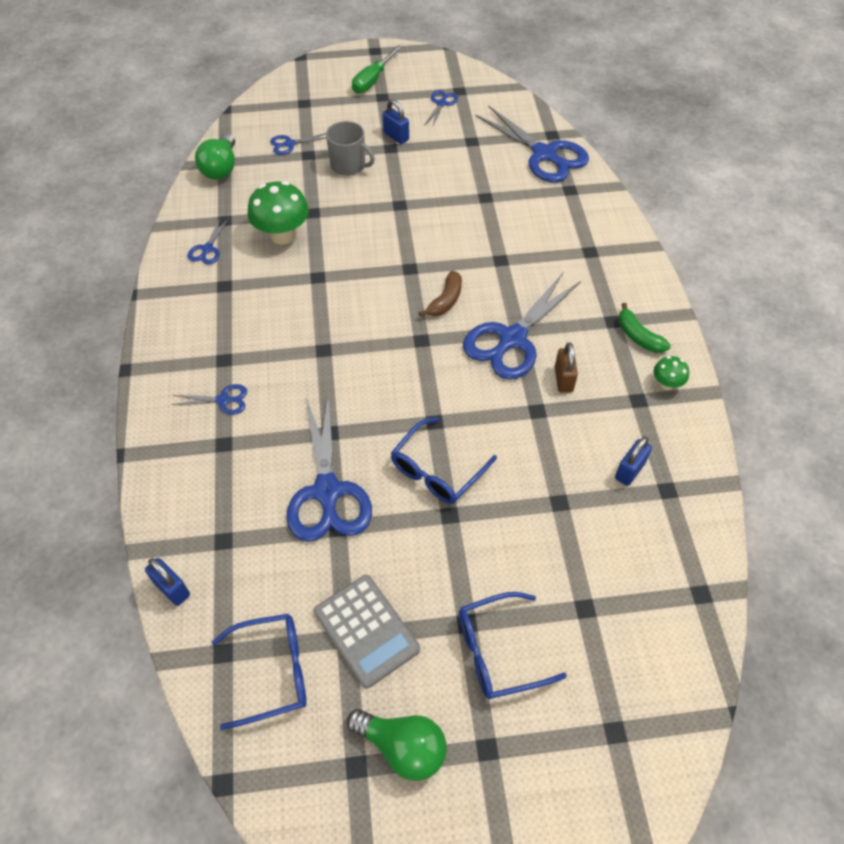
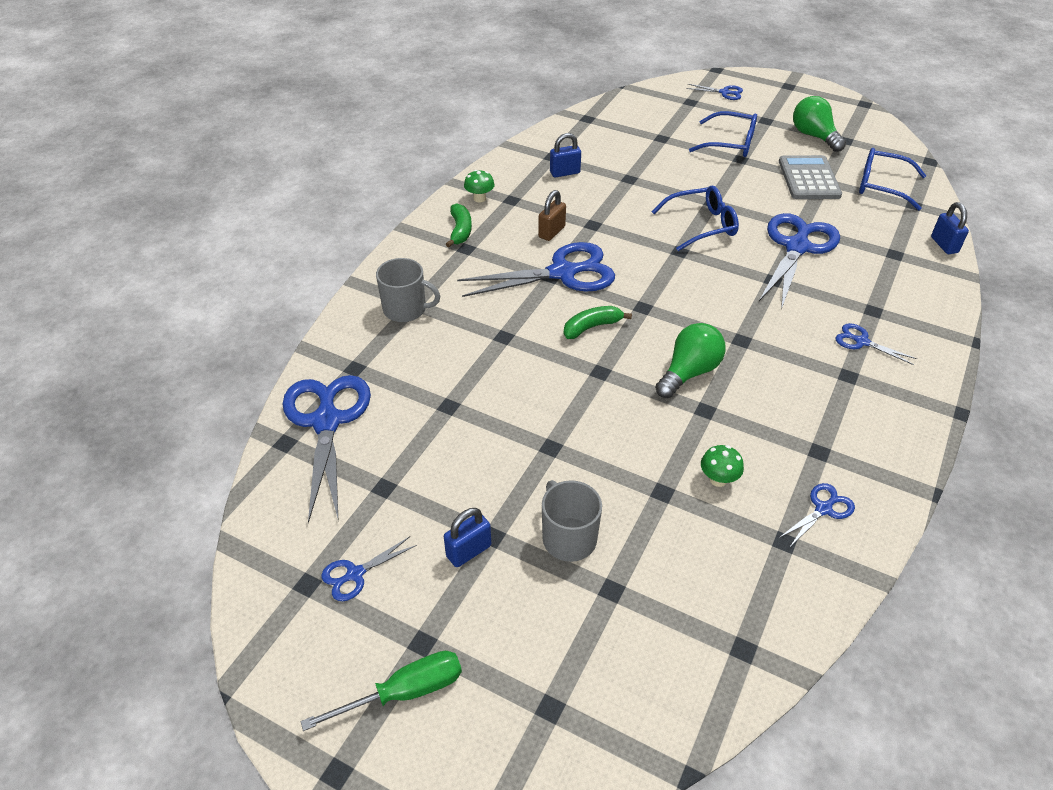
camera: 145 degrees left, 10 degrees down
(221, 168) = (754, 638): green light bulb -> green light bulb (689, 372)
(282, 235) = (718, 479): green mushroom -> green mushroom, size x0.51
(289, 144) = (626, 626): blue scissors -> blue scissors (724, 92)
(396, 136) = (468, 551): blue padlock -> blue padlock turned 60 degrees clockwise
(445, 300) = (592, 327): brown banana -> green banana
(590, 244) = (406, 309): none -> grey mug

